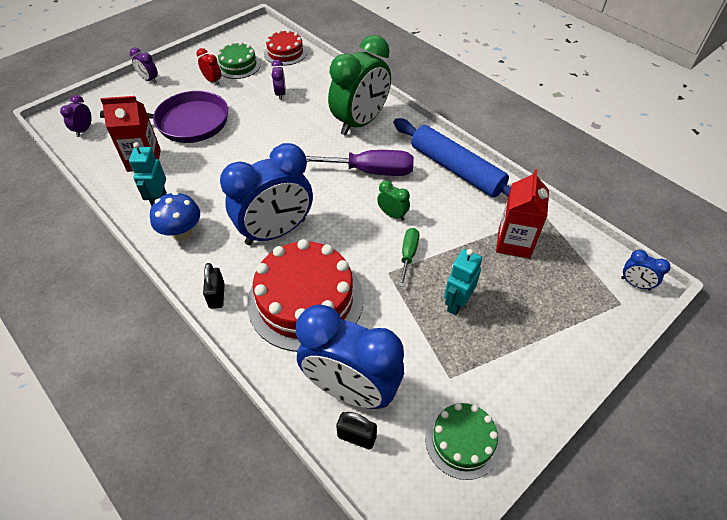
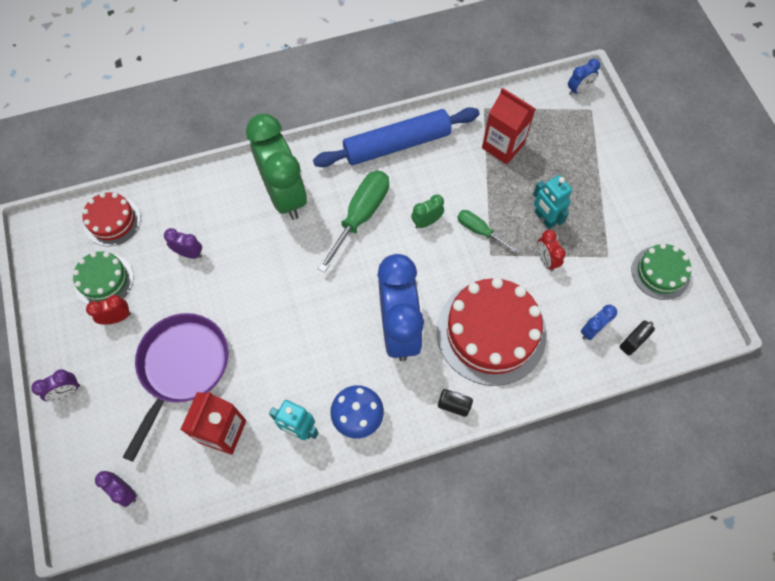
camera: 65 degrees left, 15 degrees up
(351, 390) = (592, 330): blue clock -> blue clock, size x0.41
(371, 171) = (361, 215): purple screwdriver -> green screwdriver
(410, 320) = (546, 260): none -> red clock

